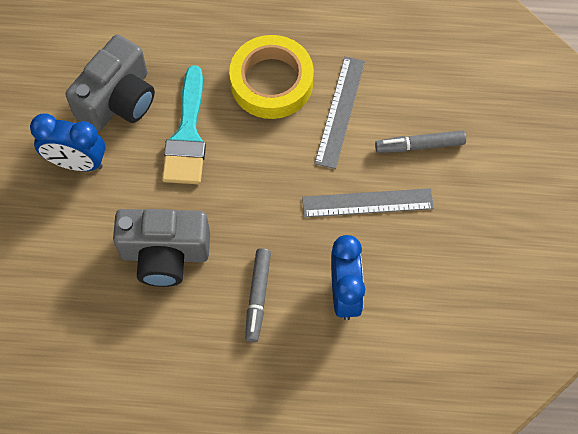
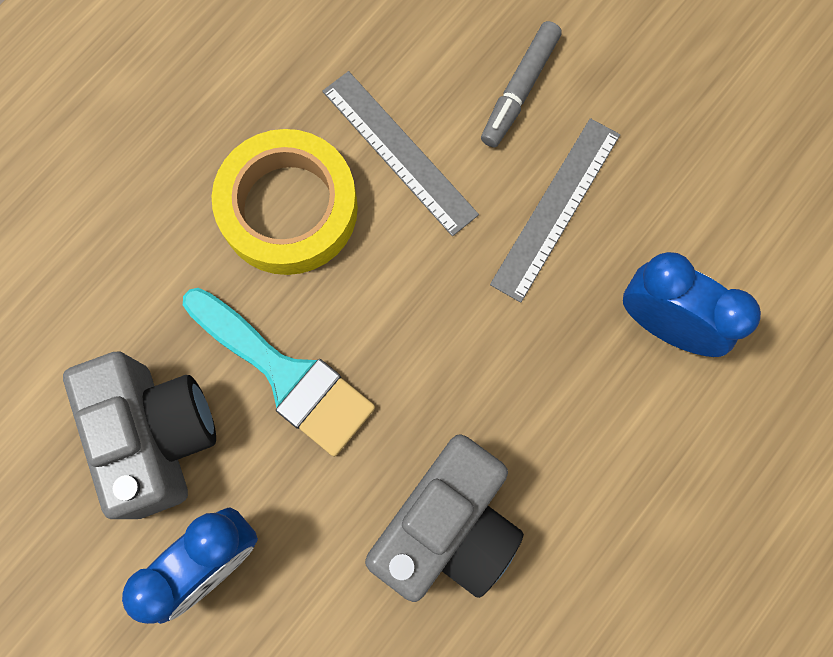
camera: 55 degrees left, 10 degrees up
(258, 297) = (596, 440): grey marker -> none

